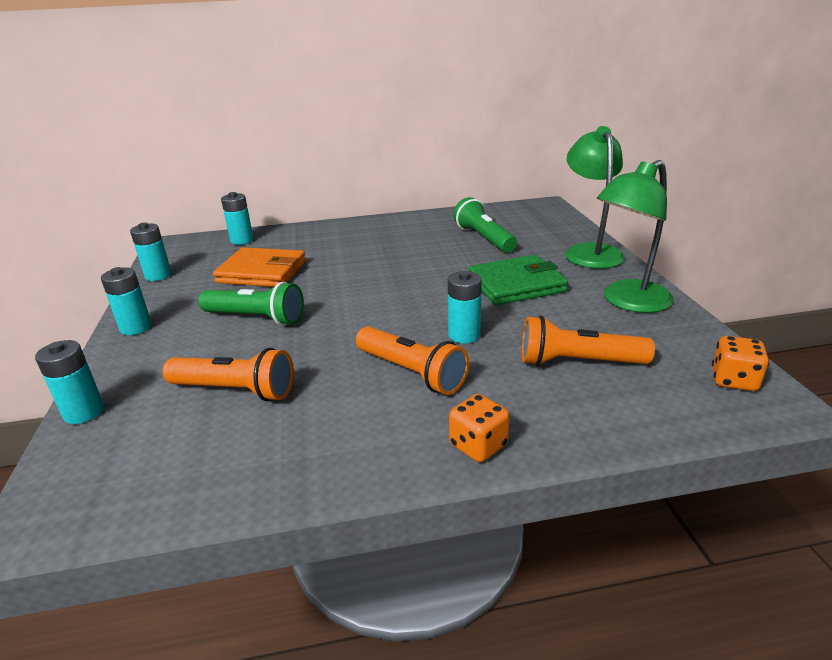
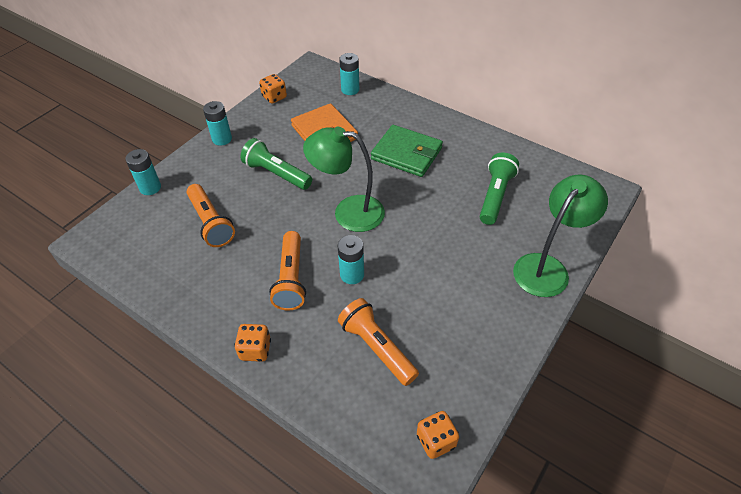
camera: 45 degrees right, 20 degrees up
(158, 275) = (274, 97): turquoise battery -> orange dice
(256, 318) = (276, 174): green flashlight -> green flashlight turned 150 degrees clockwise
(516, 284) = (444, 258): green wallet -> green wallet (406, 154)
(628, 302) = (486, 333): green lamp -> green lamp (348, 212)

